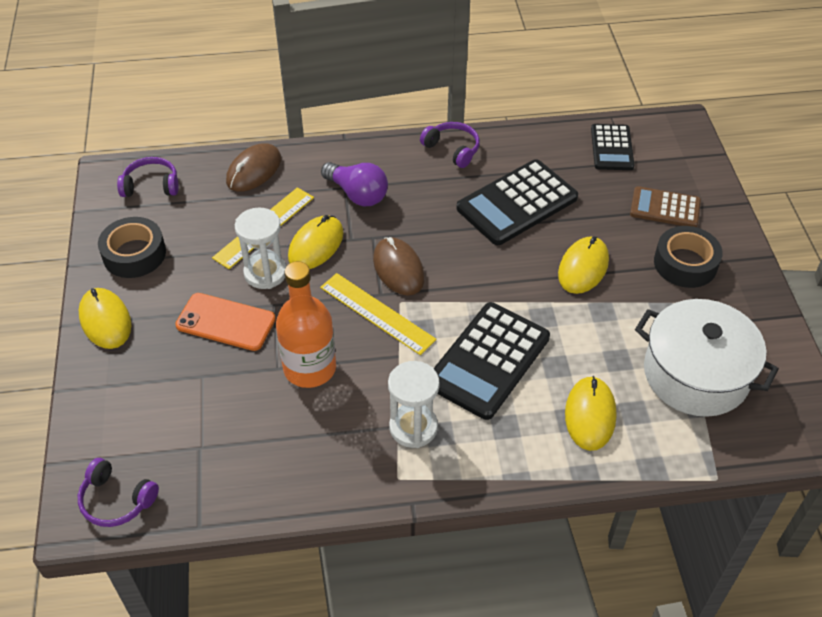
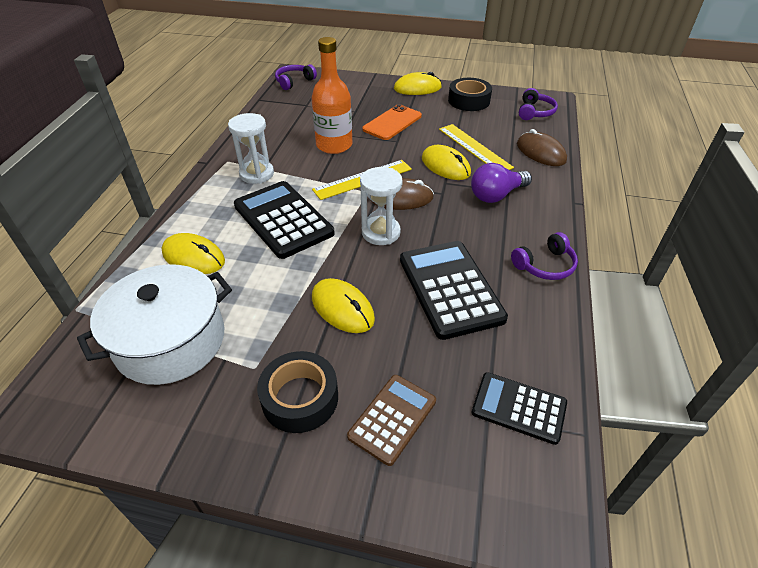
camera: 110 degrees right, 5 degrees down
(265, 273) = (428, 142): white hourglass -> white hourglass (381, 233)

